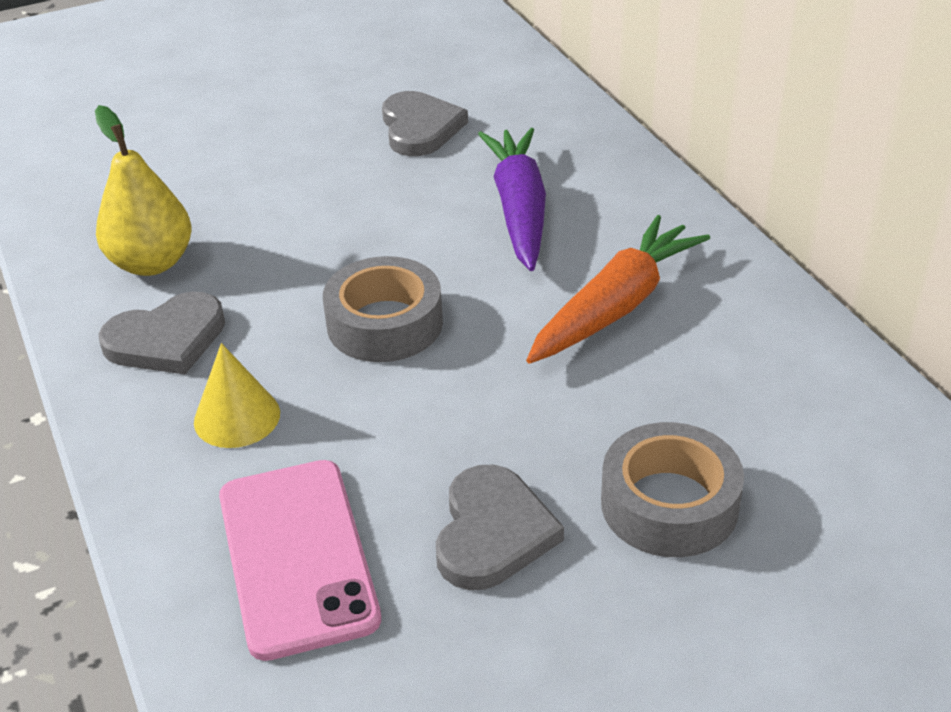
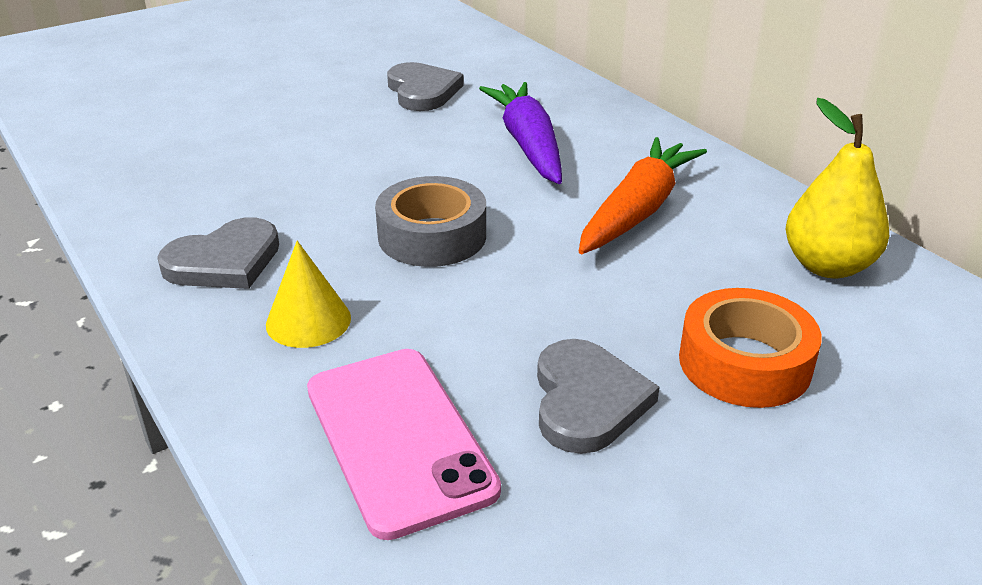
camera: 10 degrees left, 5 degrees down
(152, 263) = (197, 201): yellow pear -> yellow pear (827, 266)
(669, 504) = (744, 363): grey tape -> orange tape

